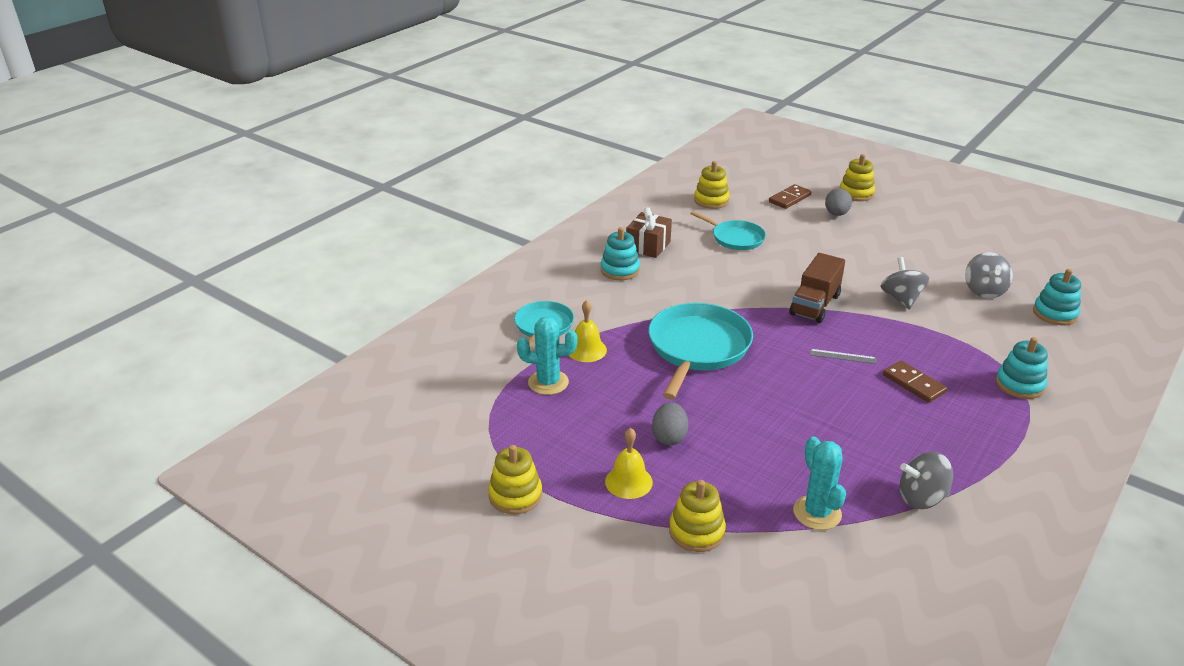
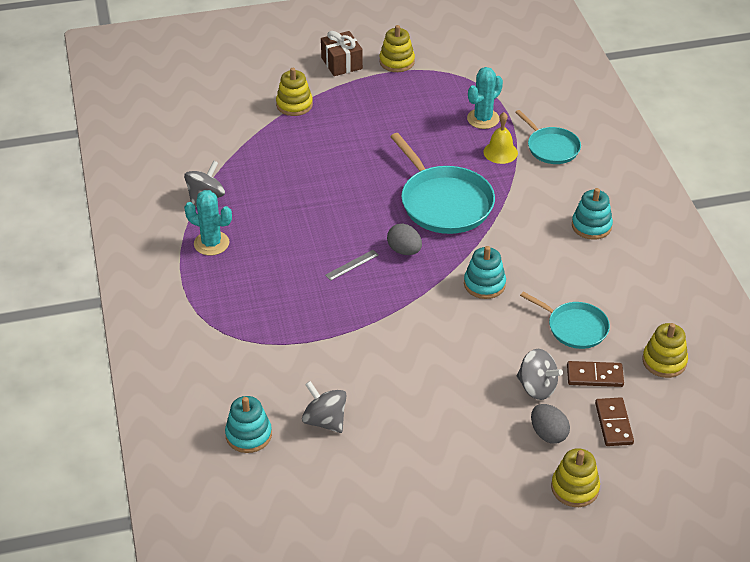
camera: 130 degrees right, 10 degrees up
(628, 481) = (358, 103): yellow bell -> none
(648, 246) = (615, 264): brown gift -> brown gift (341, 63)
(669, 437) = (373, 137): grey egg -> grey egg (404, 250)
(735, 238) = (574, 327): turquoise pan -> turquoise pan turned 135 degrees counterclockwise
(815, 305) = (425, 299): brown truck -> none
(817, 513) = (249, 152): turquoise cactus -> turquoise cactus (211, 243)
(901, 299) = (375, 357): grey spinning top -> grey spinning top (537, 387)
(913, 384) = (284, 276): brown domino -> brown domino (594, 376)
(1019, 384) = (217, 328): turquoise stacking toy -> turquoise stacking toy (484, 284)

